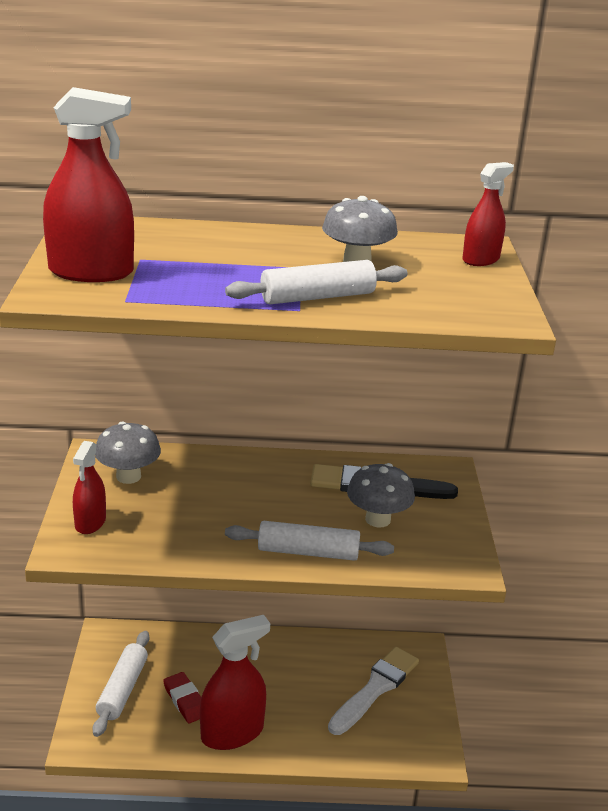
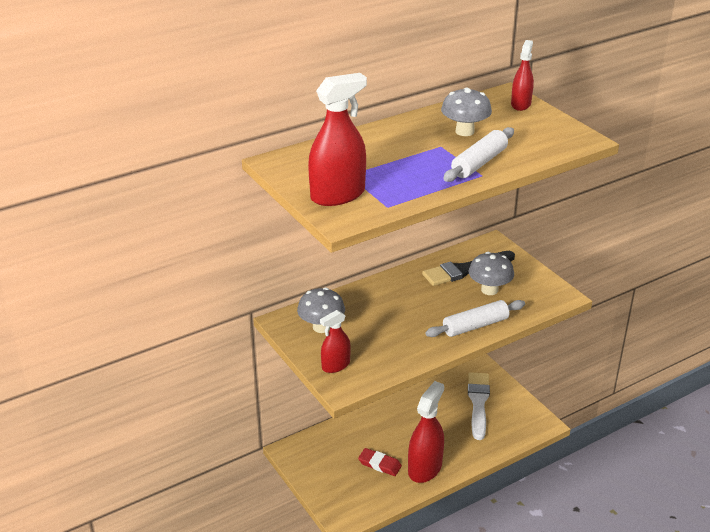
camera: 30 degrees left, 5 degrees up
(90, 522) = (336, 365): red spray bottle -> red spray bottle turned 75 degrees clockwise
(122, 689) = (335, 477): white rolling pin -> none

